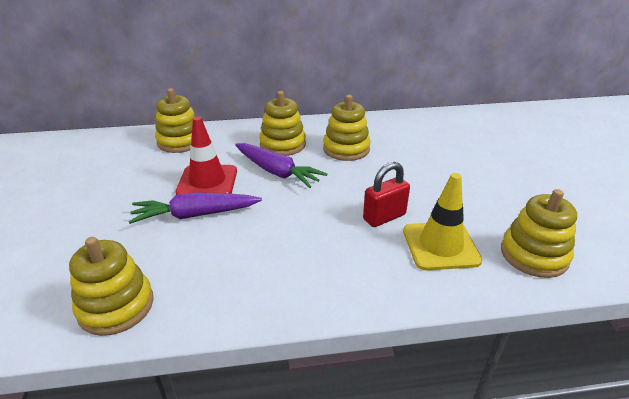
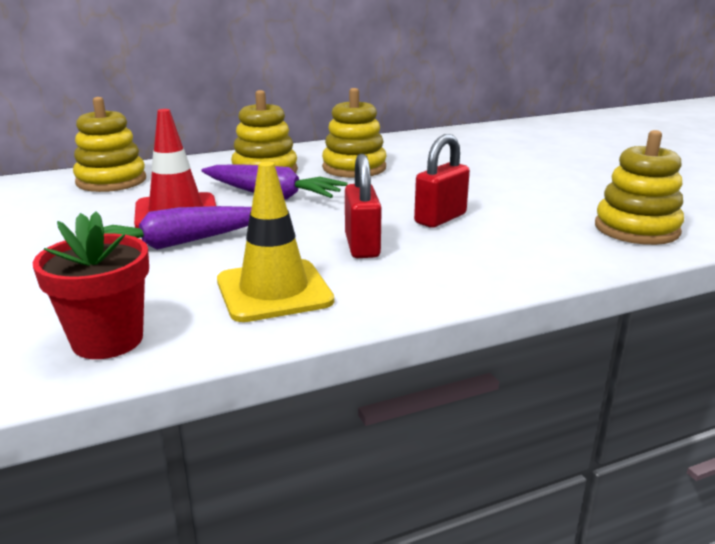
camera: 15 degrees left, 10 degrees down
(116, 306) = (108, 340): yellow stacking toy -> red flower pot
(315, 239) = (362, 246): none -> red padlock
(440, 245) = (525, 234): yellow traffic cone -> yellow traffic cone (274, 291)

